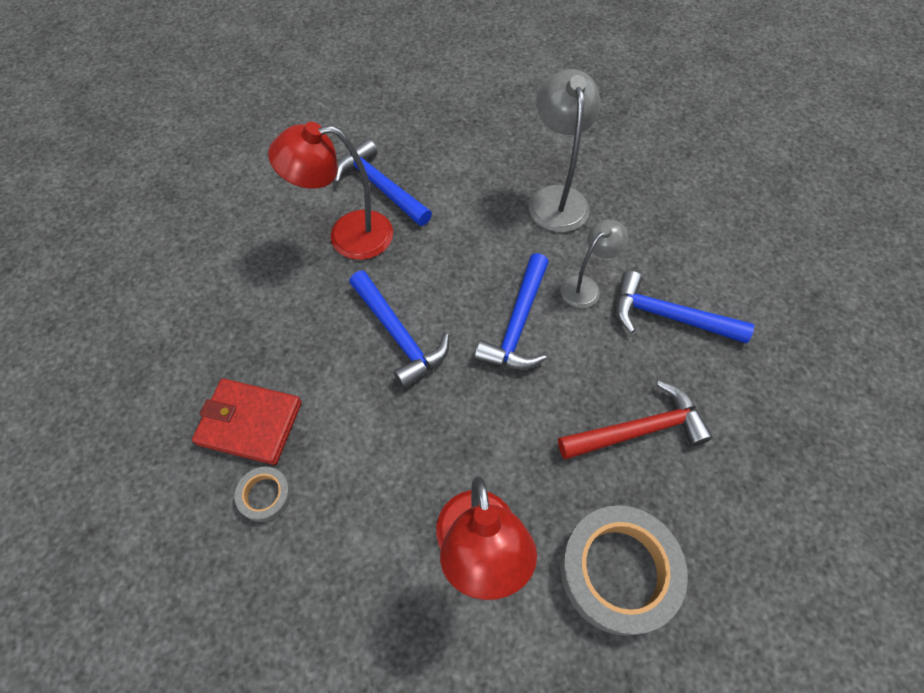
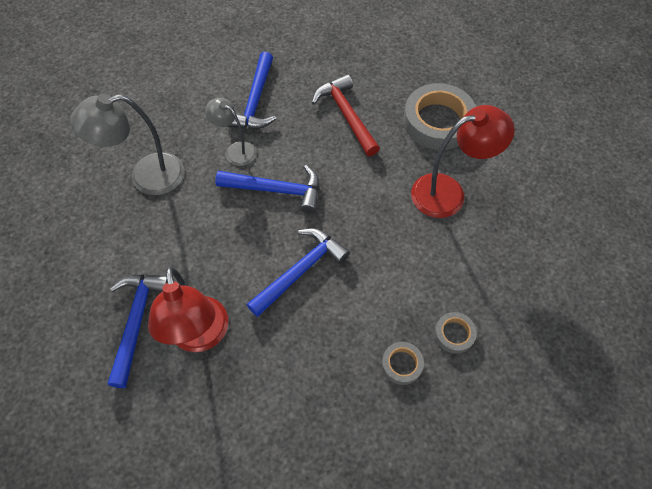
camera: 100 degrees left, 0 degrees up
(250, 423) = (402, 364): red wallet -> grey tape
(380, 186) = (137, 321): blue hammer -> blue hammer turned 150 degrees clockwise

